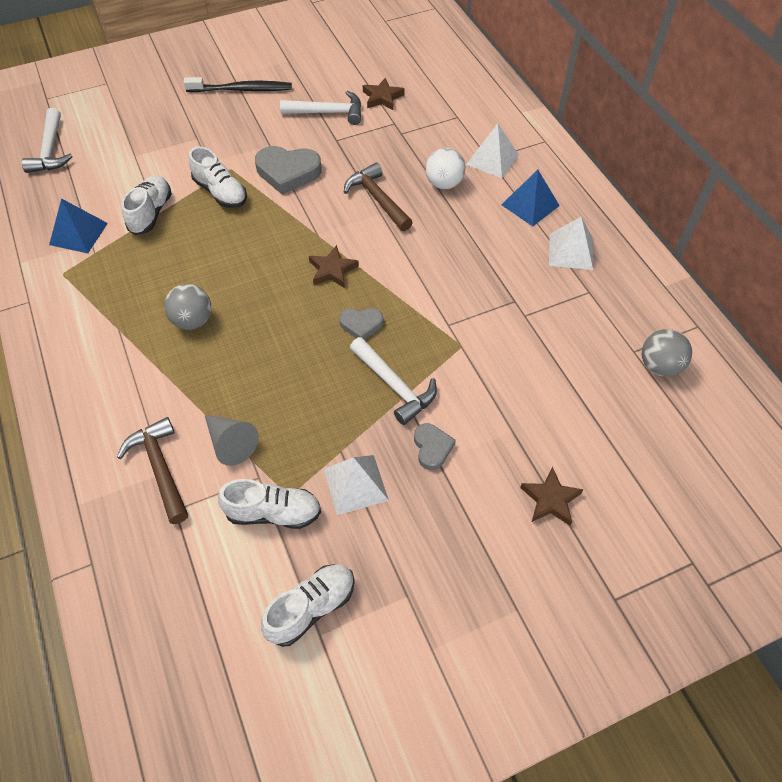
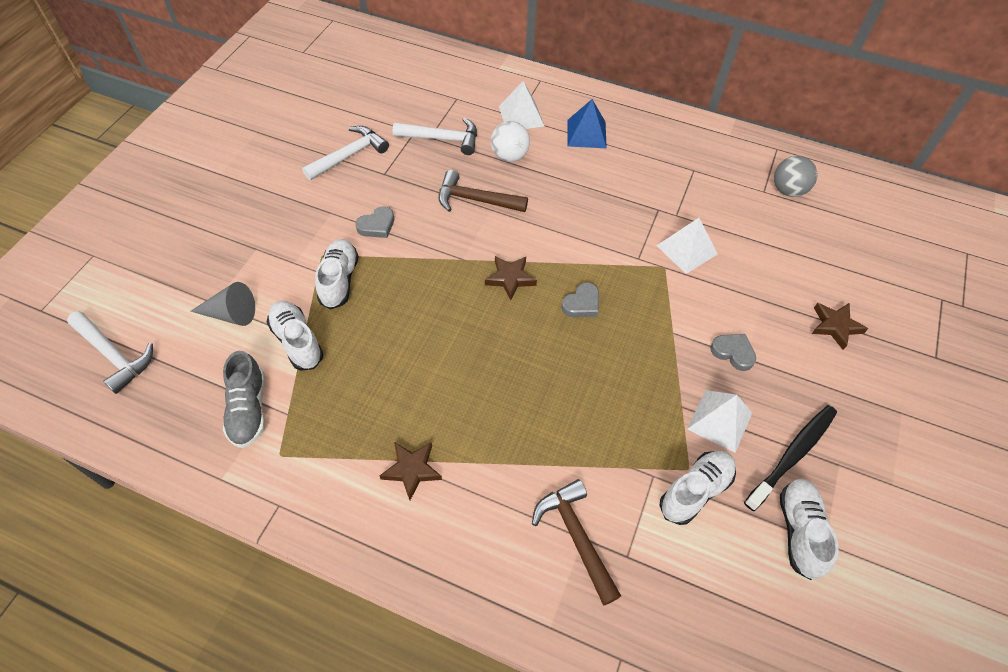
camera: 45 degrees left, 0 degrees up
(78, 234) = (249, 409): blue pyramid -> grey shoe
(160, 468) = (576, 536): brown hammer -> brown hammer turned 45 degrees clockwise
(192, 320) = (451, 401): grey ball -> none
(220, 192) = (339, 280): white shoe -> white shoe turned 90 degrees counterclockwise
(230, 443) = (602, 469): grey cone -> grey cone (231, 314)
(241, 90) = (245, 181): black toothbrush -> black toothbrush (792, 455)
(288, 172) = (377, 225): grey heart -> grey heart, size x0.57
(382, 97) = (379, 117): brown star -> brown star (412, 470)
(394, 386) = (658, 330): white hammer -> white hammer (442, 139)
(571, 251) = (650, 149): white pyramid -> white pyramid (687, 249)

